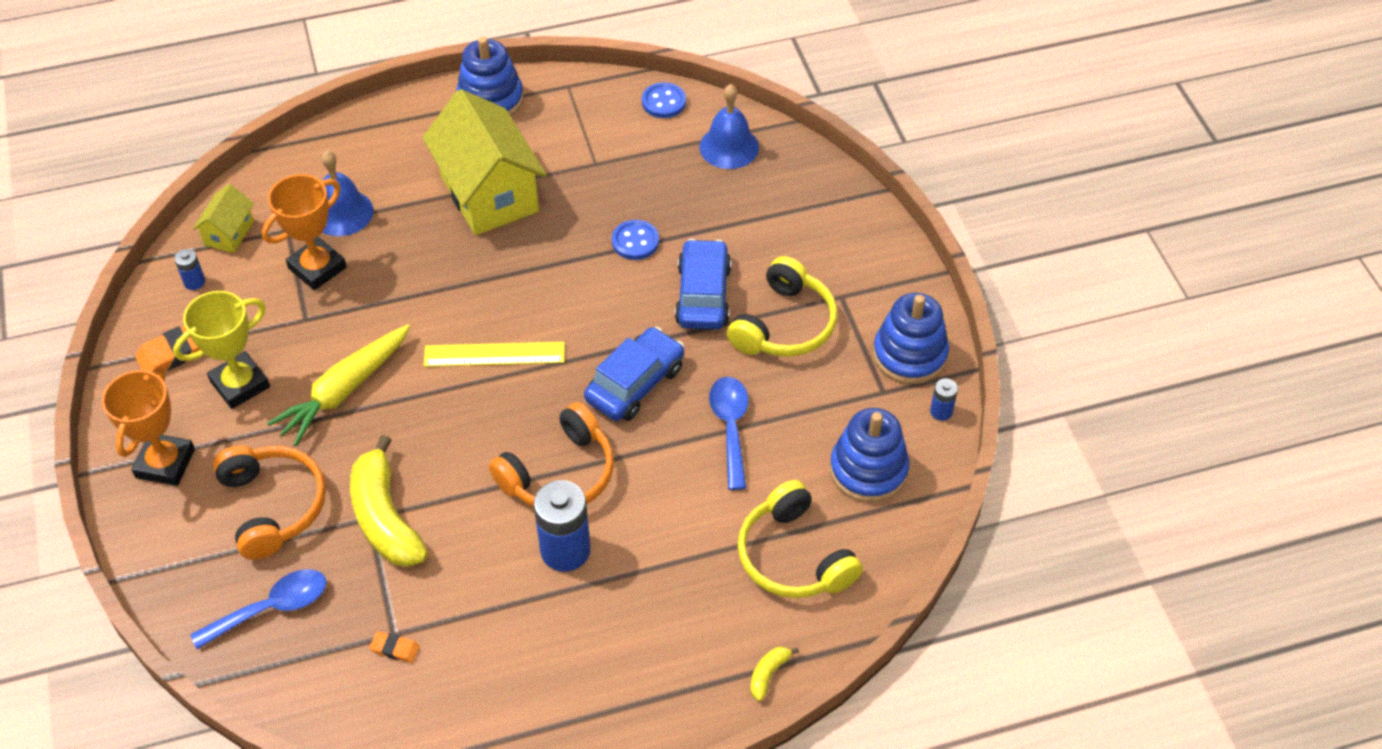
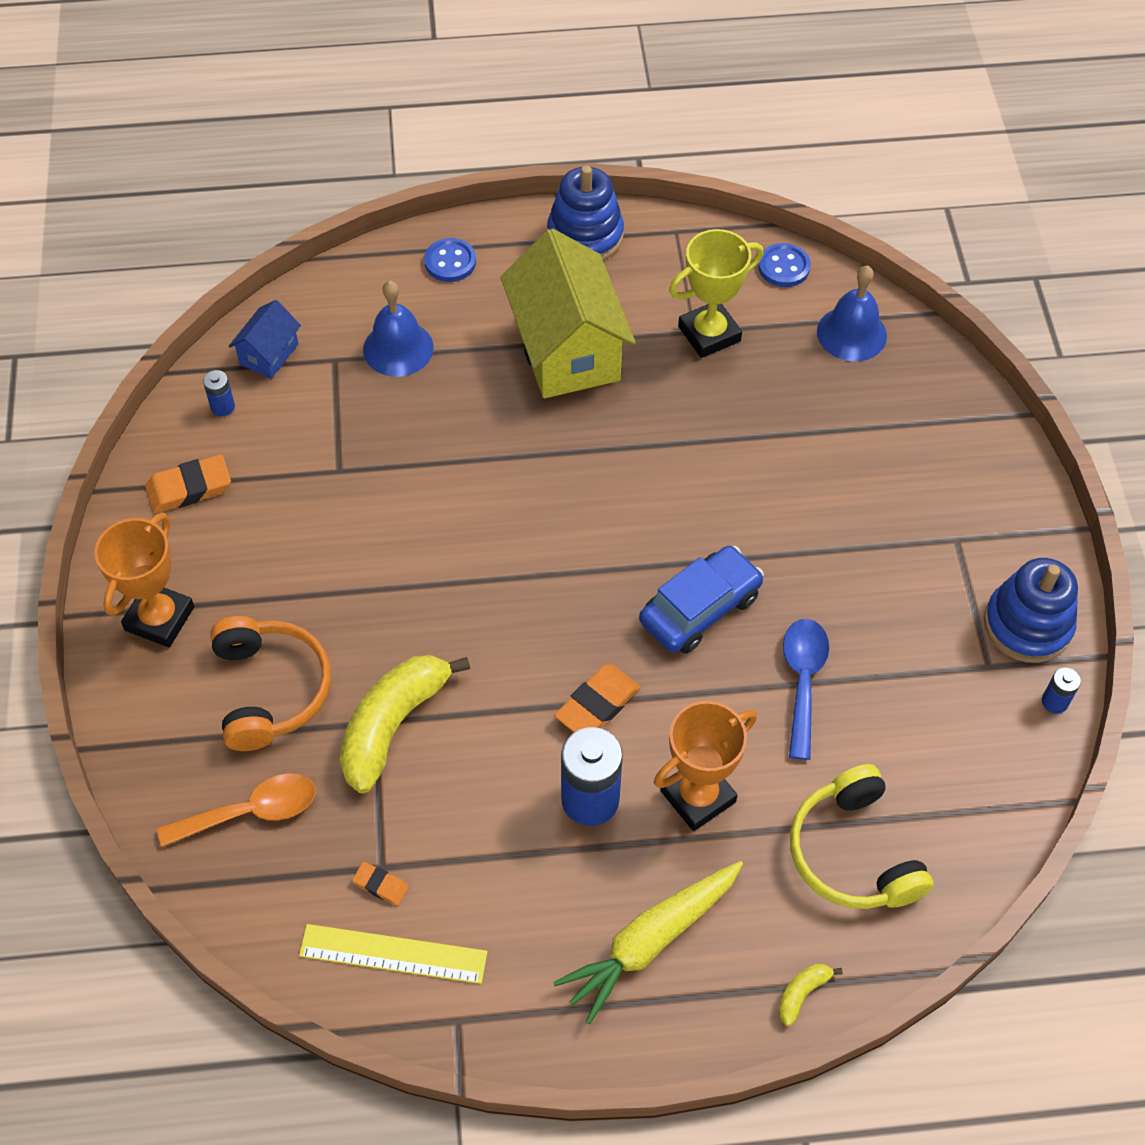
camera: 10 degrees right, 5 degrees up
(229, 233) = (269, 354): yellow house -> blue house
(240, 384) = (255, 537): yellow trophy -> yellow trophy (709, 334)
(271, 608) = (250, 812): blue spoon -> orange spoon
(317, 268) = (361, 411): orange trophy -> orange trophy (698, 796)
(344, 391) = (369, 564): yellow carrot -> yellow carrot (650, 942)
(385, 518) = (393, 725): yellow banana -> yellow banana turned 45 degrees clockwise
(494, 354) = (544, 546): yellow ruler -> yellow ruler (393, 953)
(559, 474) = (597, 705): orange headphones -> orange eraser
(635, 241) = (725, 434): blue button -> blue button (450, 262)
(703, 295) = (794, 512): blue car -> none
(784, 325) = (884, 563): yellow headphones -> none
(868, 470) = (957, 760): blue stacking toy -> none

